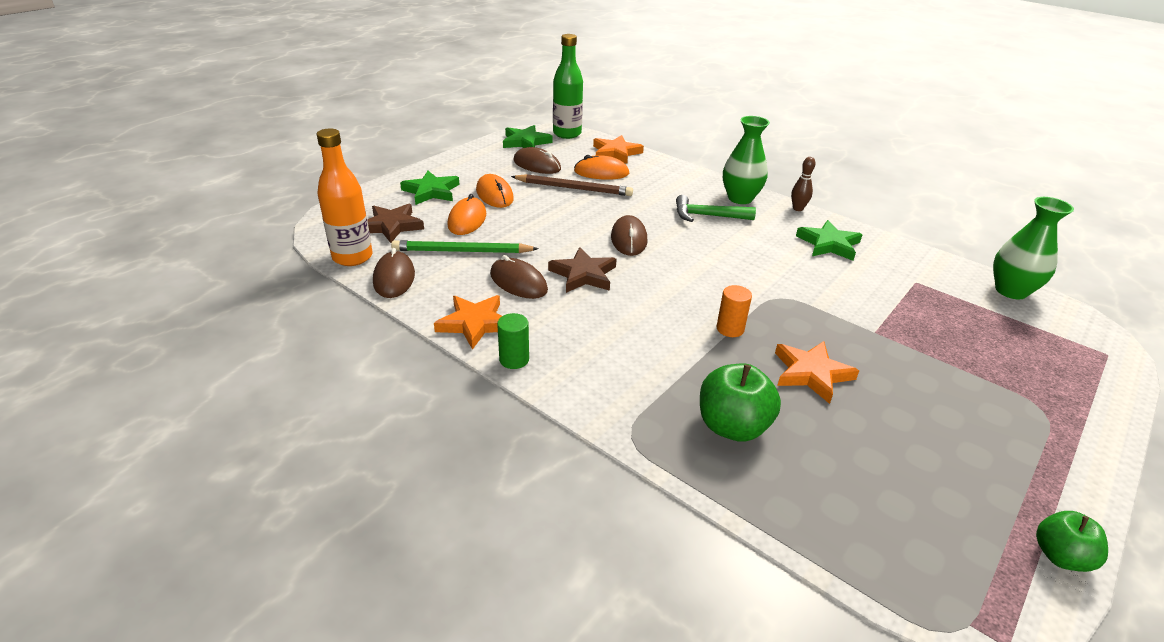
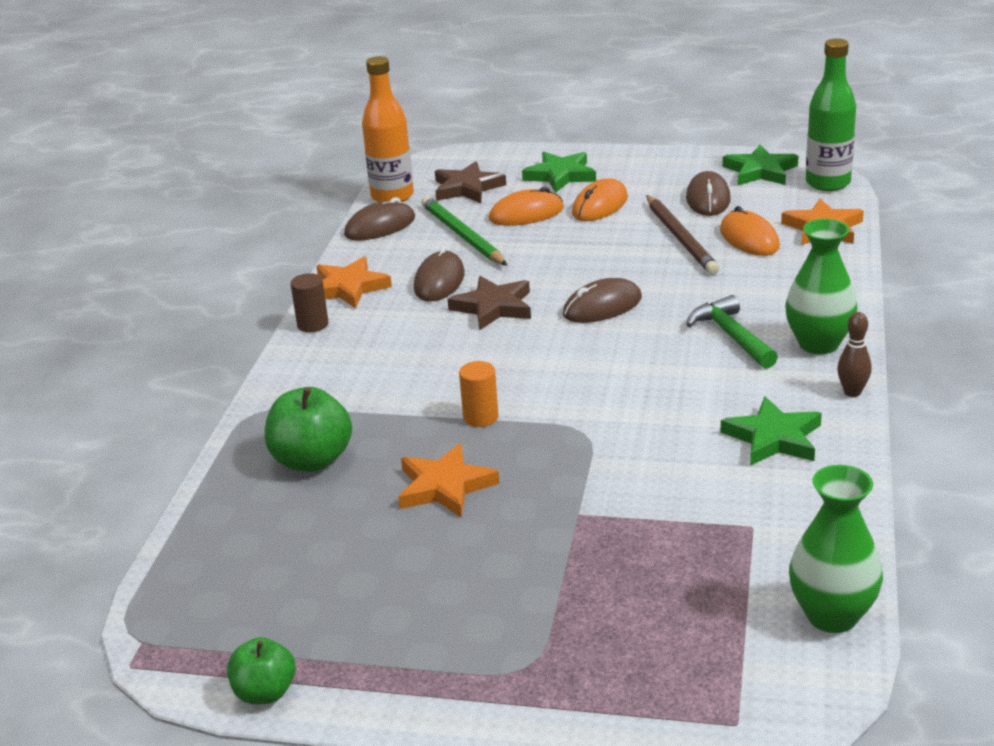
camera: 65 degrees right, 5 degrees down
(514, 359) = (313, 324): green cylinder -> brown cylinder

